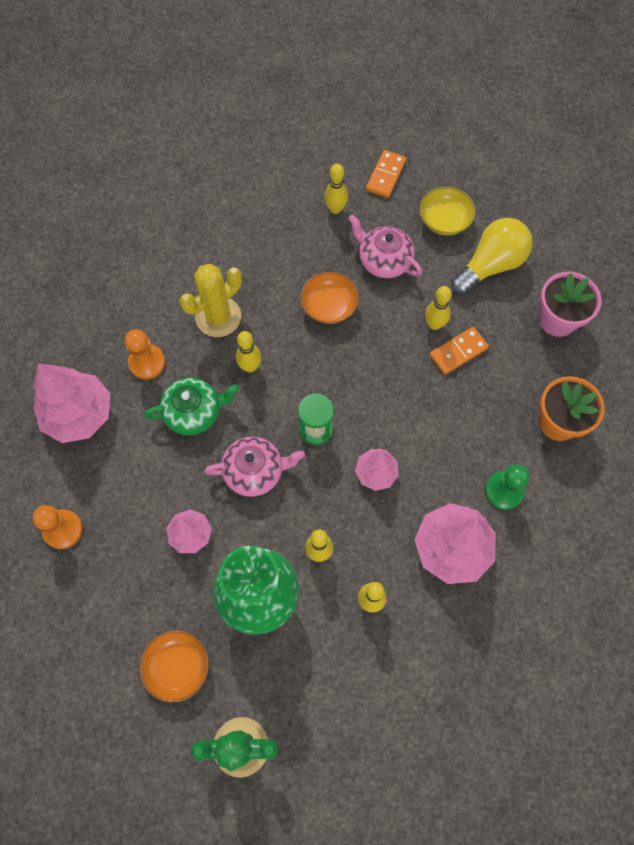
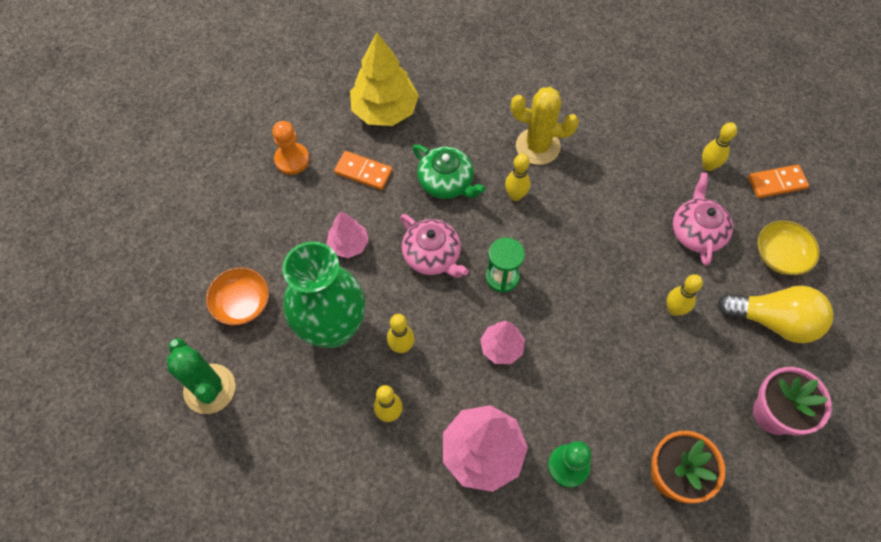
camera: 55 degrees right, 5 degrees down
(79, 414) = (385, 111): pink tree -> yellow tree
(147, 362) = (460, 125): orange pawn -> none
(329, 306) = (617, 218): orange bowl -> none
(458, 352) = (666, 345): orange domino -> orange domino (363, 172)

